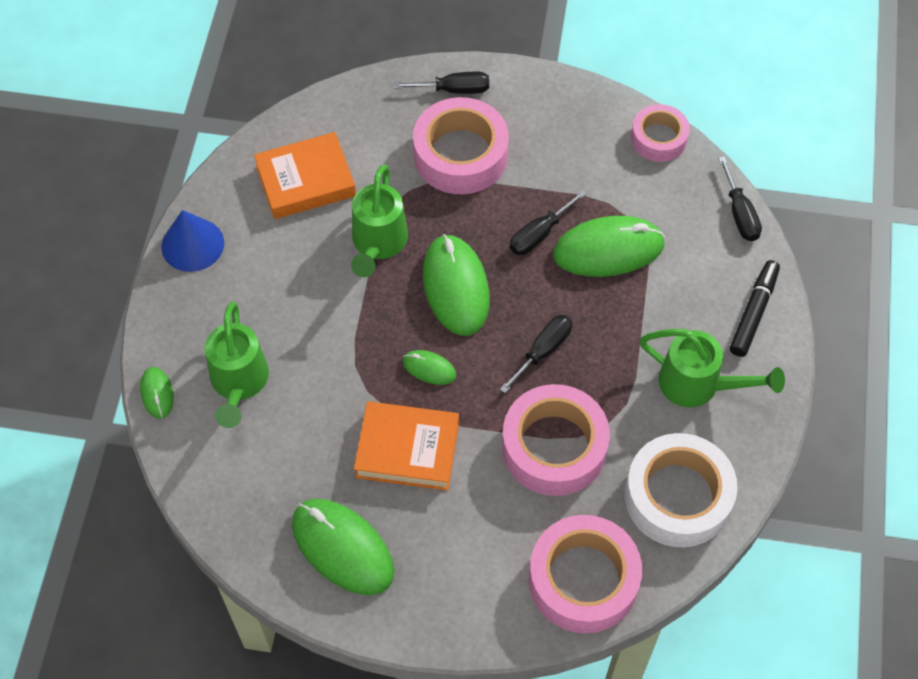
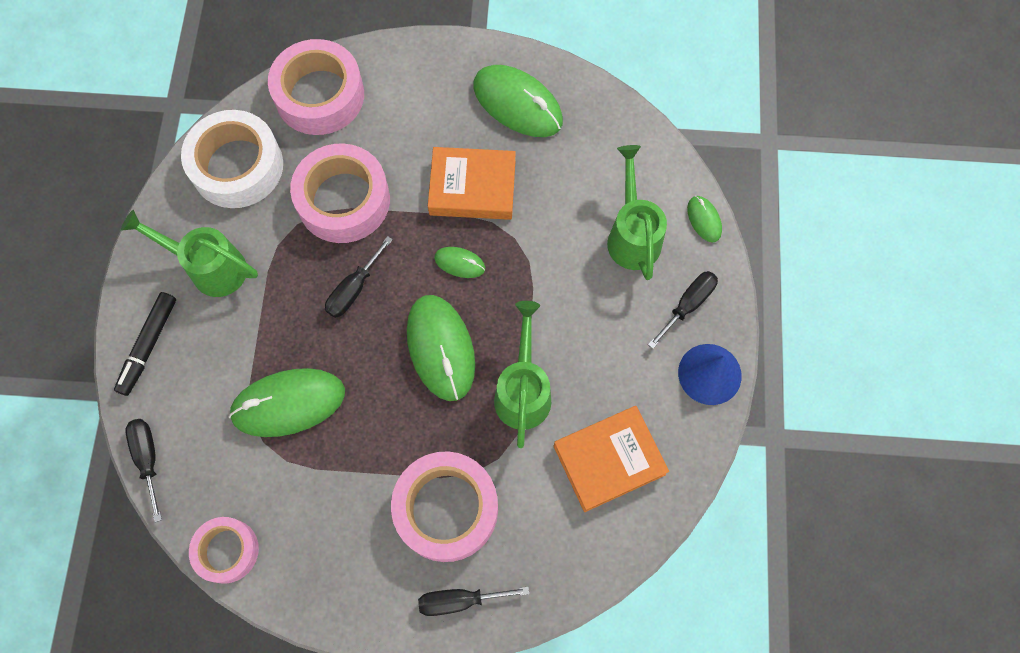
camera: 175 degrees right, 10 degrees up
(539, 234) = (359, 416): black screwdriver -> black screwdriver (688, 305)

